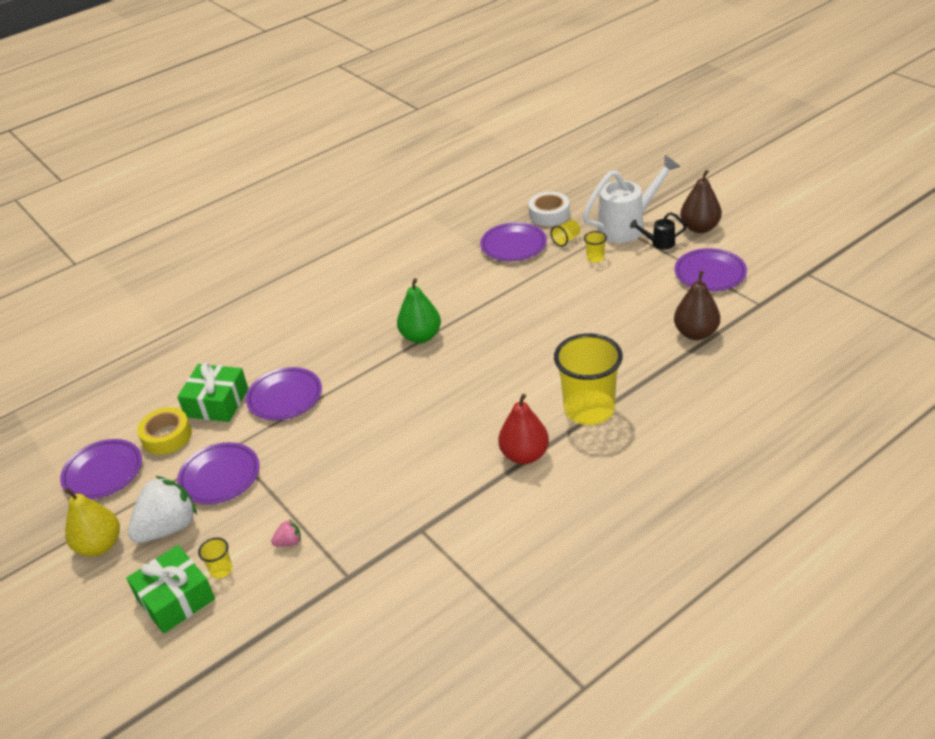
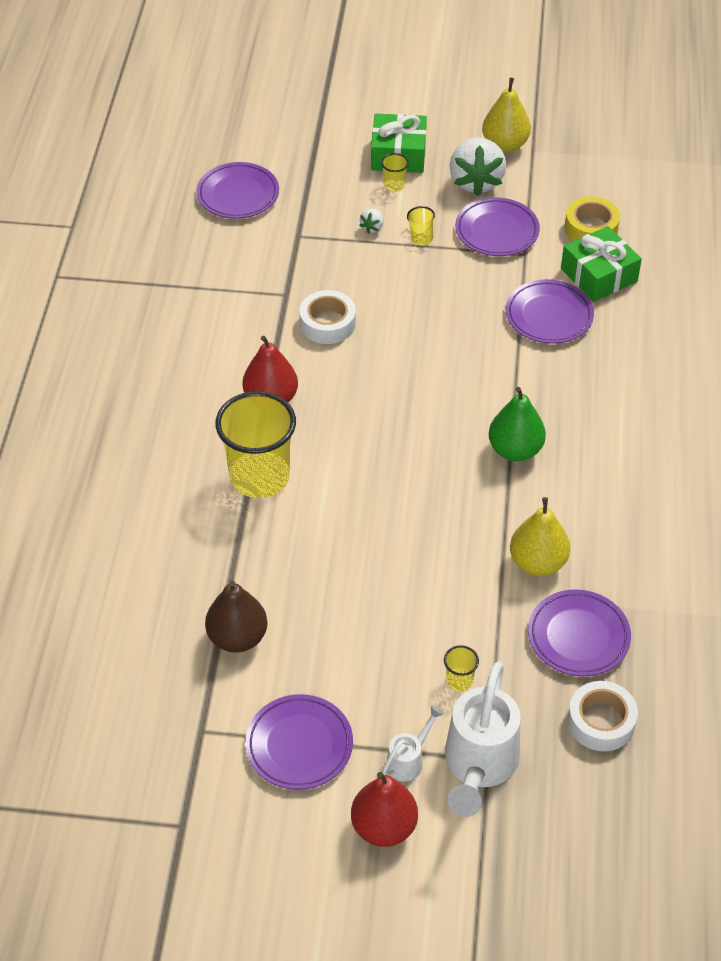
camera: 130 degrees right, 10 degrees up
(103, 472) = (591, 178): purple plate -> purple plate (238, 194)
(289, 542) = (372, 227): pink strawberry -> white strawberry
(421, 485) = (327, 323): none -> white tape
(488, 281) = (537, 563): none -> yellow pear
(566, 240) = (527, 688): yellow cup -> yellow cup (421, 235)
(659, 243) = (409, 760): black watering can -> white watering can
(700, 228) = (384, 827): brown pear -> red pear

